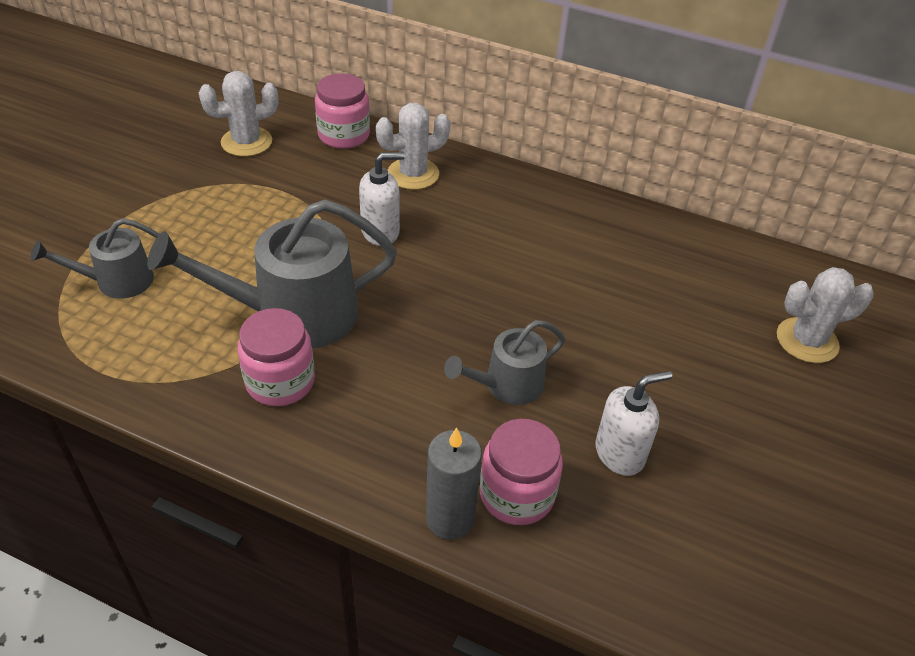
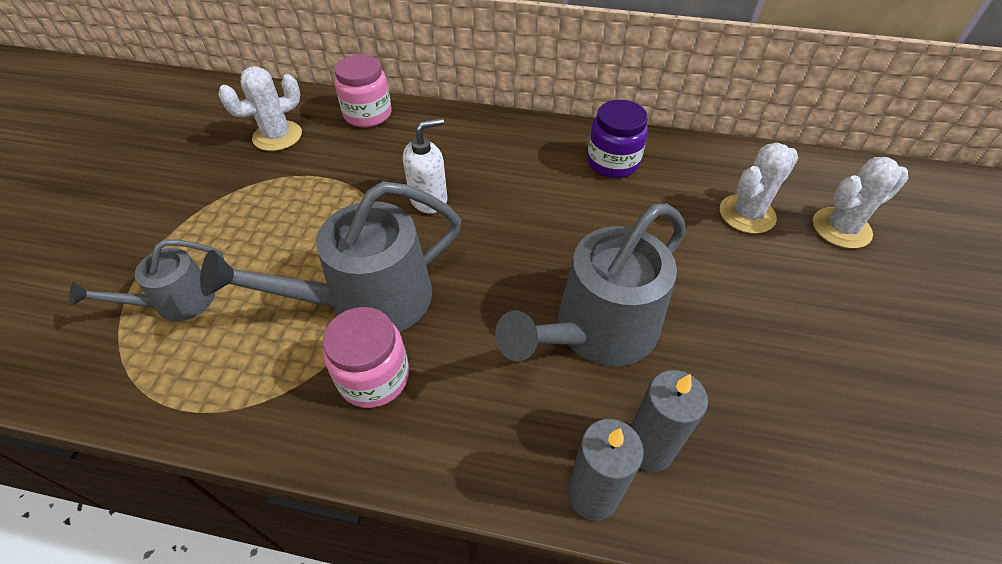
camera: 10 degrees left, 5 degrees up
(413, 174) = (442, 139): white cactus -> white cactus (747, 214)
(507, 385) = (598, 330): grey watering can -> grey watering can, size x1.79
(517, 494) = (648, 448): pink jar -> grey candle
(585, 230) = (612, 162): none -> purple jar
(620, 453) = (728, 378): white soap dispenser -> none

